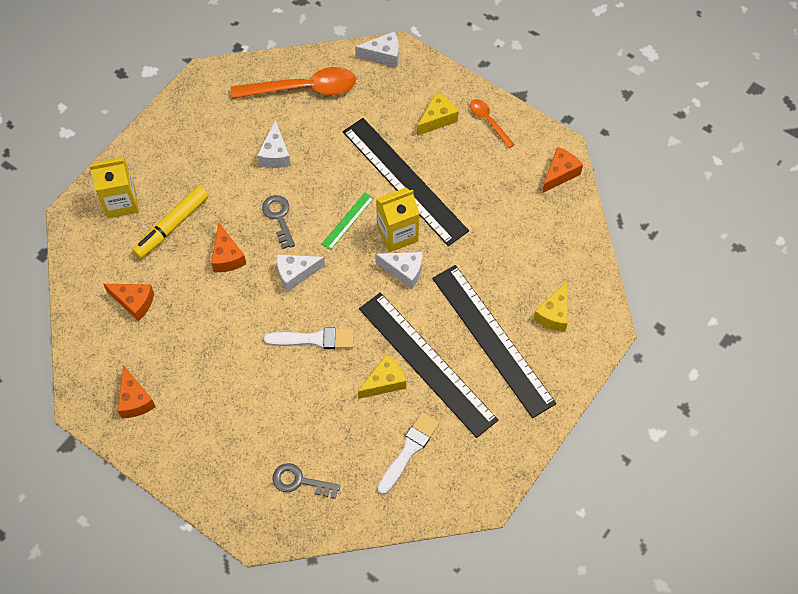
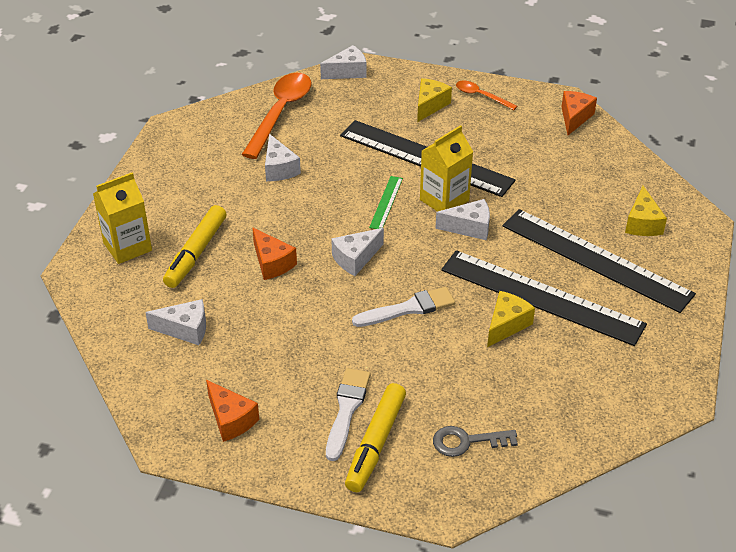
camera: 20 degrees left, 20 degrees down
(134, 302) = (185, 329): orange cheese -> white cheese
(231, 459) = (376, 443): none -> yellow marker
(279, 217) = (311, 217): grey key -> none
(303, 89) = (280, 113): orange spoon -> orange spoon turned 45 degrees counterclockwise
(408, 450) = (570, 378): white brush -> white brush (346, 410)

